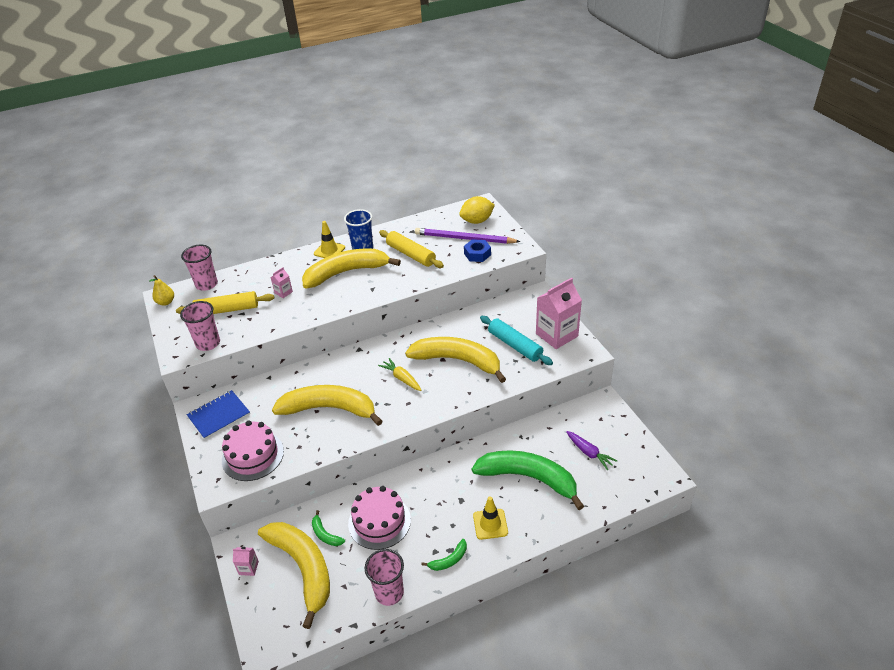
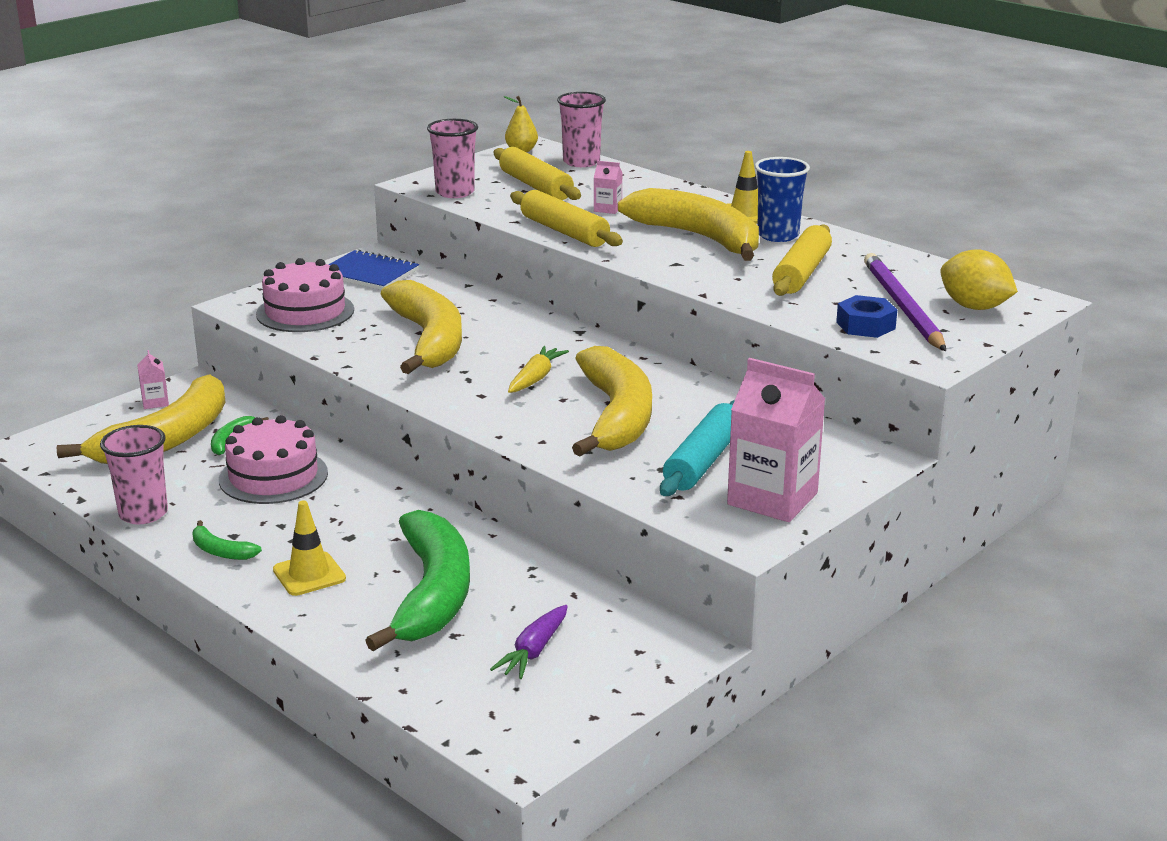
camera: 65 degrees right, 15 degrees down
(302, 315) = (564, 231): none -> yellow rolling pin

